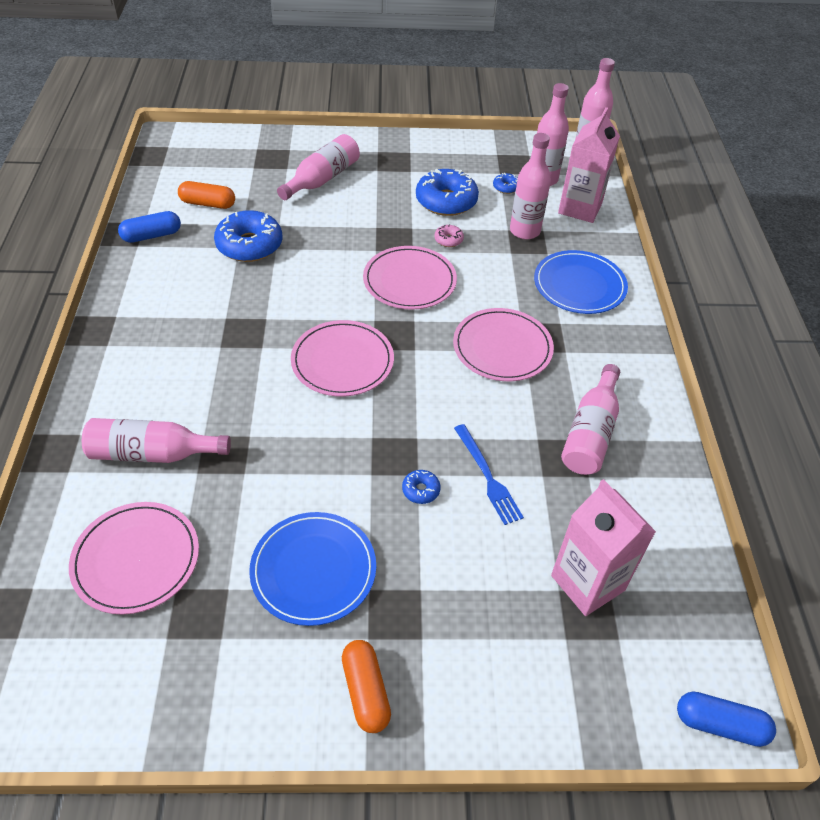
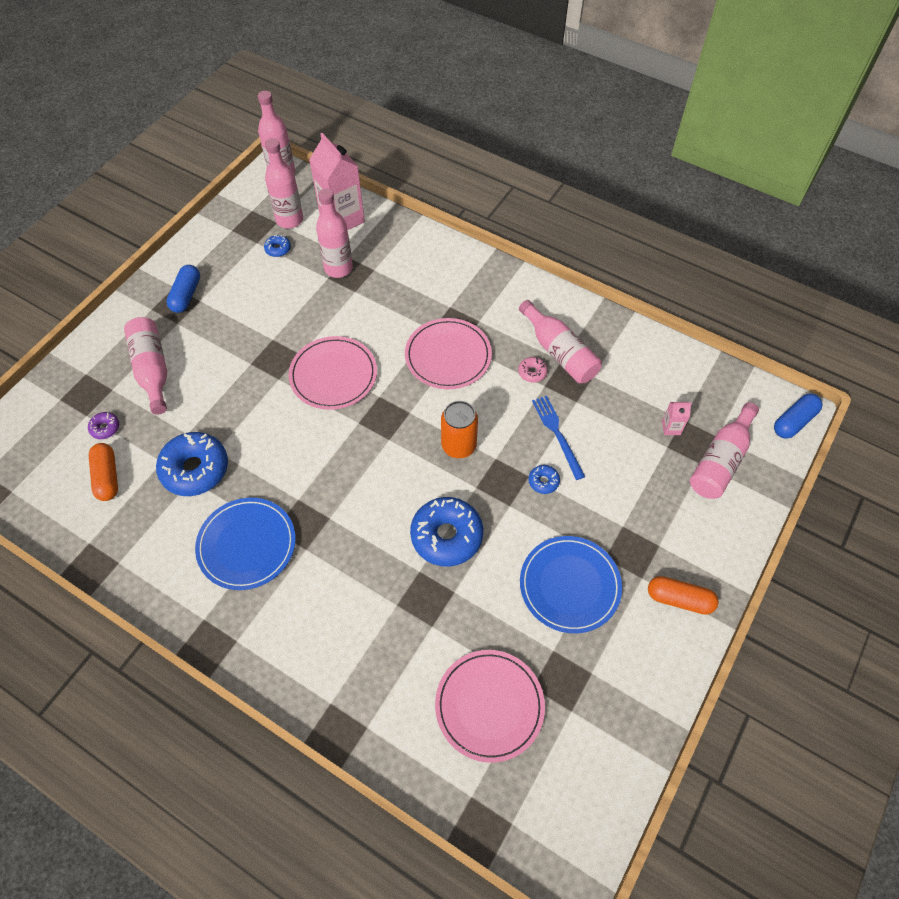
camera: 55 degrees left, 10 degrees up
(152, 235) = (114, 544): blue capsule -> blue capsule (186, 295)
(153, 453) = (390, 651): pink bottle -> pink bottle (720, 461)
(208, 204) = (107, 477): orange capsule -> orange capsule turned 60 degrees counterclockwise
(250, 182) = (105, 428): none -> purple donut
(342, 361) = (387, 467): pink plate -> none
(408, 402) = (459, 446): none -> orange can
(446, 201) = (260, 298): blue donut -> blue donut (446, 536)
(448, 240) = (307, 323): pink donut -> pink donut (532, 372)
(487, 476) = (557, 434): blue fork -> blue fork turned 120 degrees counterclockwise
(579, 285) = (422, 271): blue plate -> blue plate (246, 545)
(587, 583) = (671, 428): pink carton -> pink carton, size x0.43

